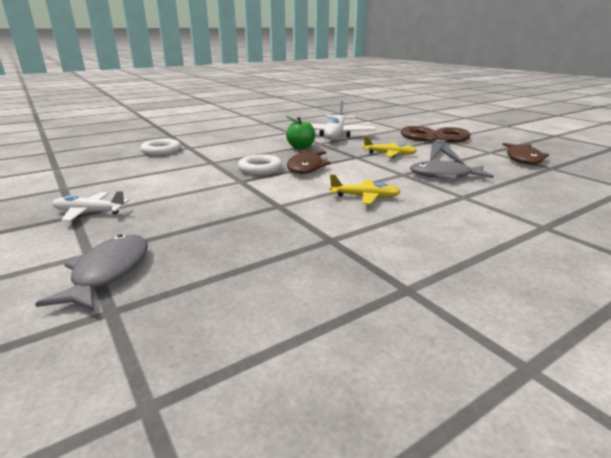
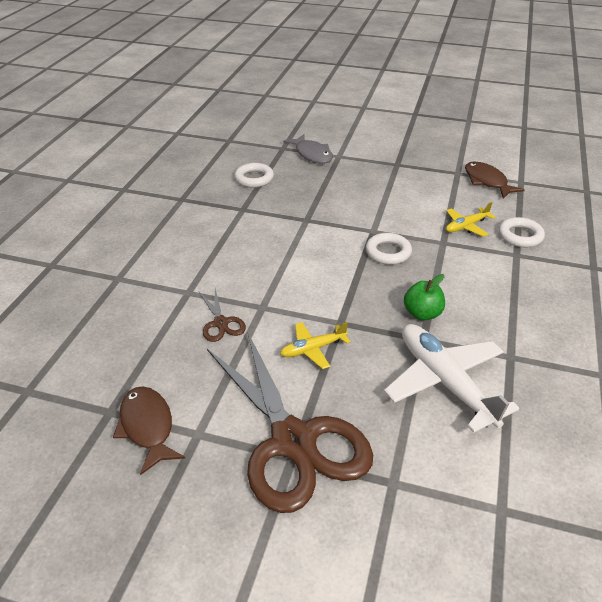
camera: 140 degrees right, 15 degrees up
(89, 212) = (395, 168): white plane -> none
(255, 273) = (254, 178): none -> white ring
(306, 167) = (357, 274): brown fish -> brown fish (487, 181)
(365, 197) = (261, 254): yellow plane -> yellow plane (466, 226)
(445, 176) = (221, 323): grey fish -> brown scissors

